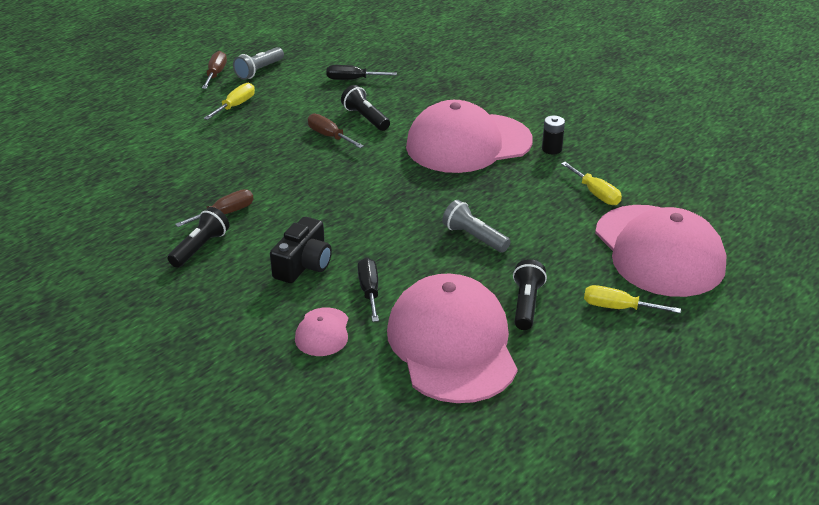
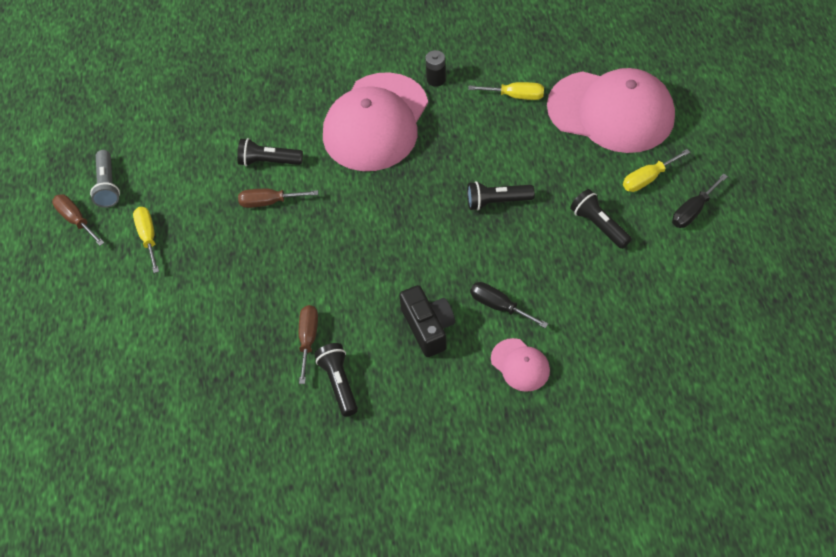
camera: 45 degrees left, 20 degrees up
(352, 79) = (198, 131): black screwdriver -> black screwdriver (693, 211)
(452, 344) = (602, 297): pink cap -> none
(474, 237) = (497, 202): grey flashlight -> black flashlight

